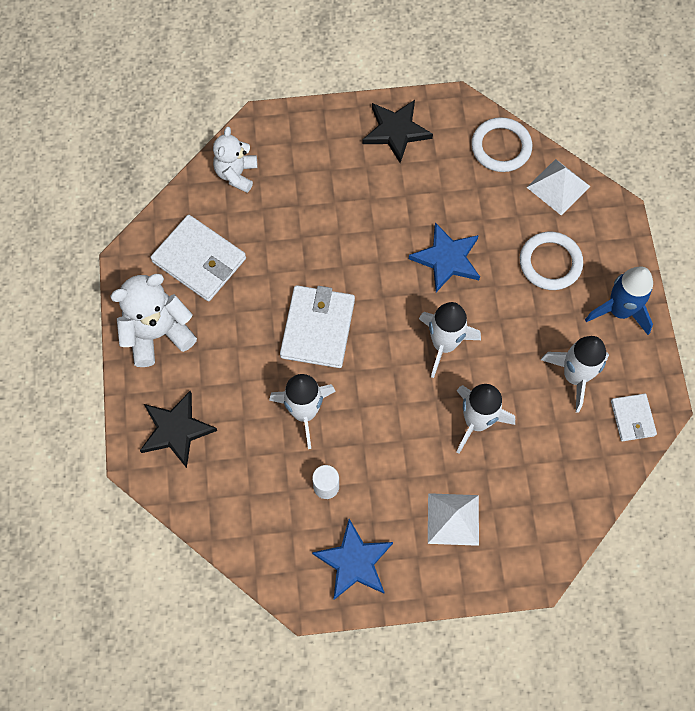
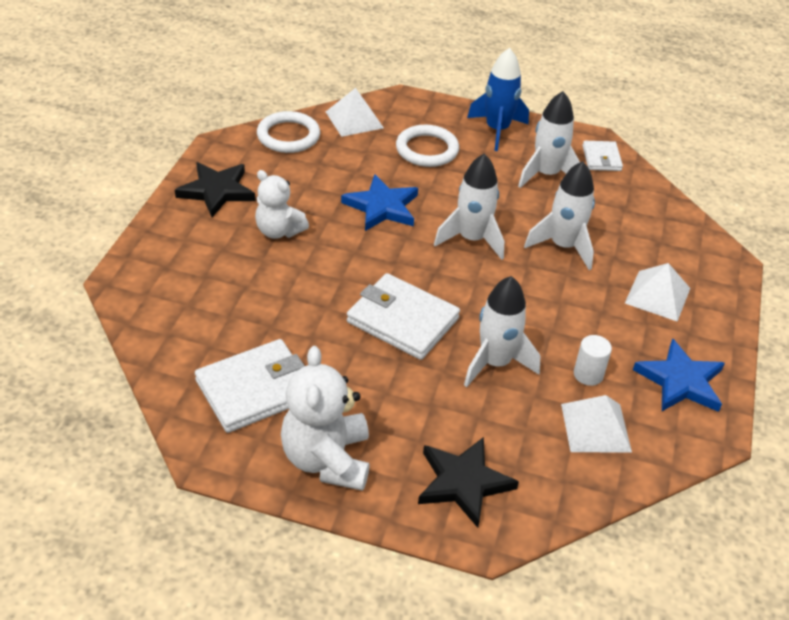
camera: 70 degrees left, 25 degrees down
(236, 174) = (168, 321): white teddy bear -> white teddy bear (279, 231)
(271, 507) = (595, 427): none -> white pyramid
(632, 418) = (601, 158): white wallet -> white wallet turned 75 degrees clockwise

